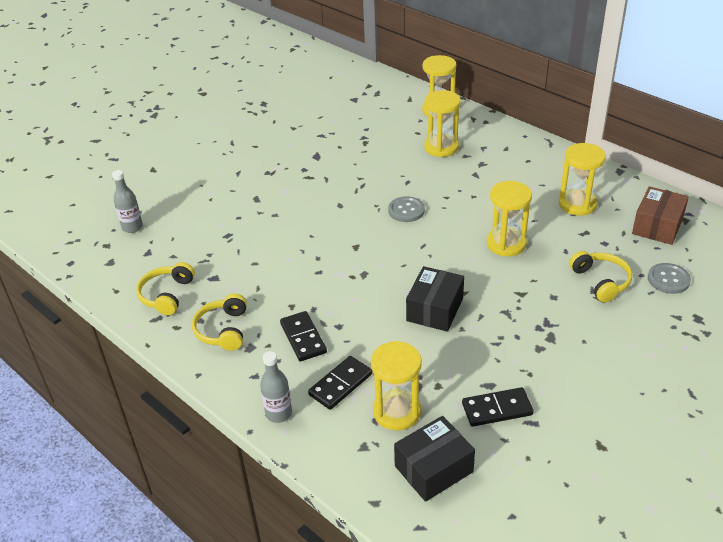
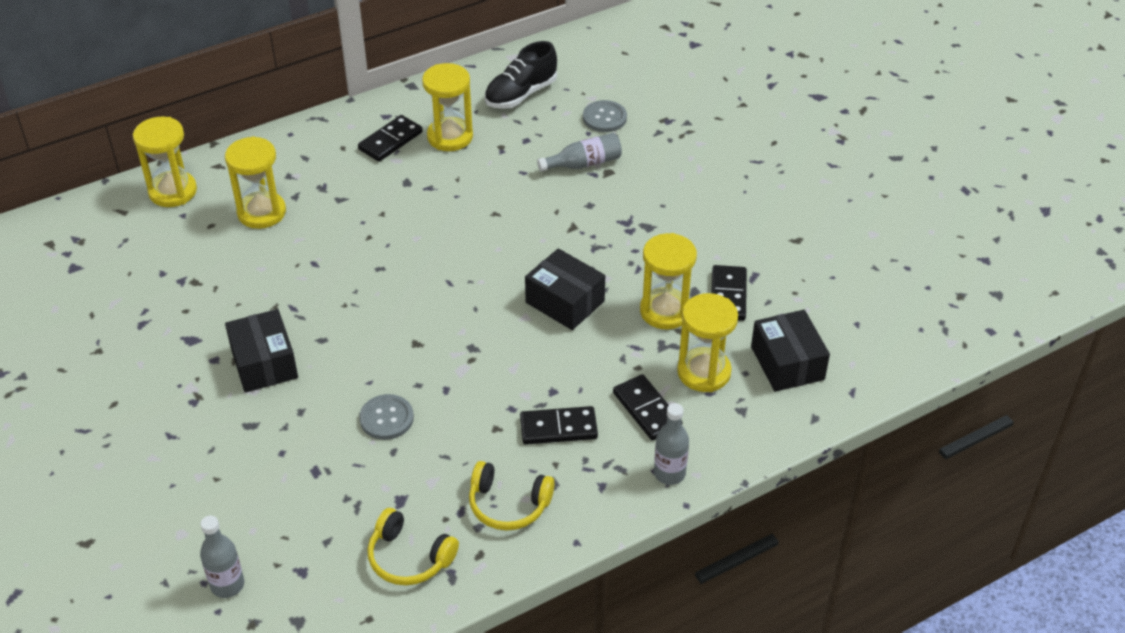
camera: 75 degrees left, 5 degrees up
(309, 188) = (264, 363): none -> black box
(406, 210) = (373, 279): grey button -> grey button (386, 418)
(506, 244) = (486, 213): yellow hourglass -> yellow hourglass (665, 311)
(551, 178) = (390, 141): none -> black domino
(601, 281) = (584, 163): yellow headphones -> grey bottle
(657, 226) = (521, 94): brown box -> black shoe

